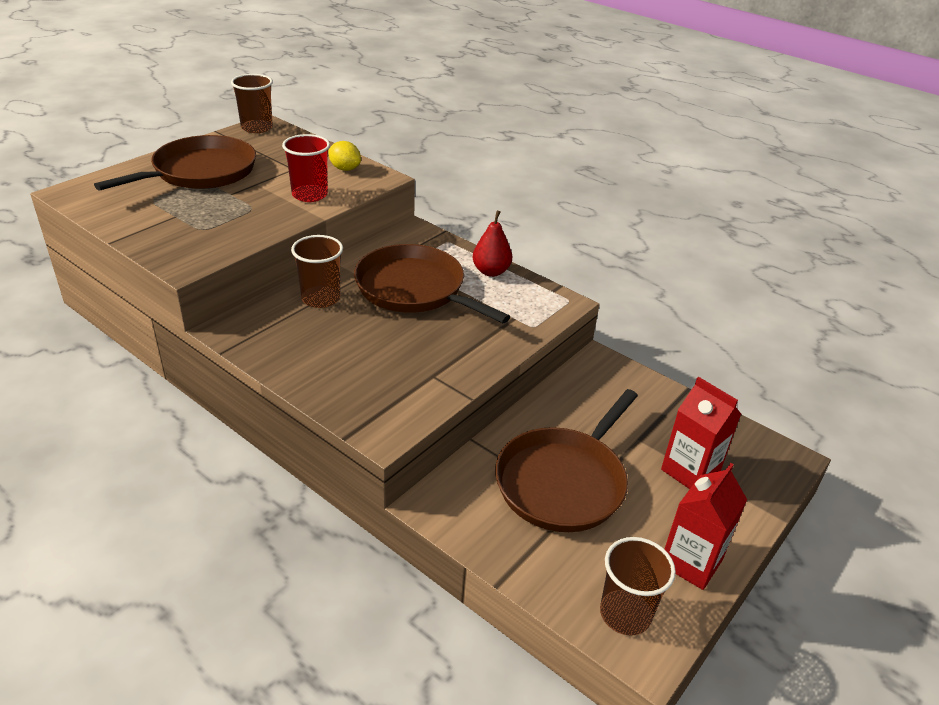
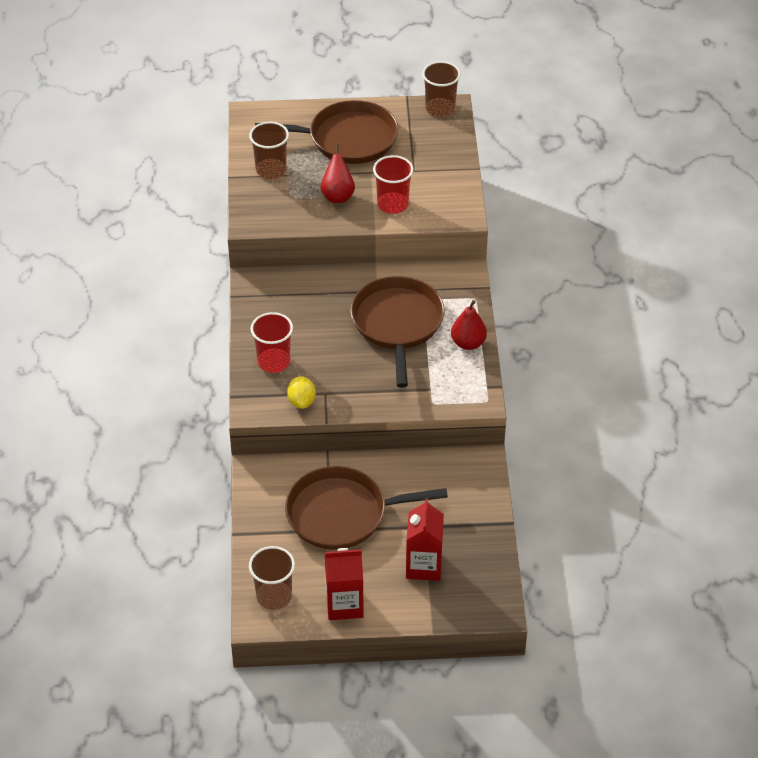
camera: 50 degrees right, 10 degrees up
(249, 210) = (338, 196): none -> red pear
(320, 298) = (331, 293): brown cup -> brown cup (271, 170)
(345, 169) = (449, 191): yellow lemon -> yellow lemon (301, 401)
(345, 381) = (274, 362): none -> red cup

